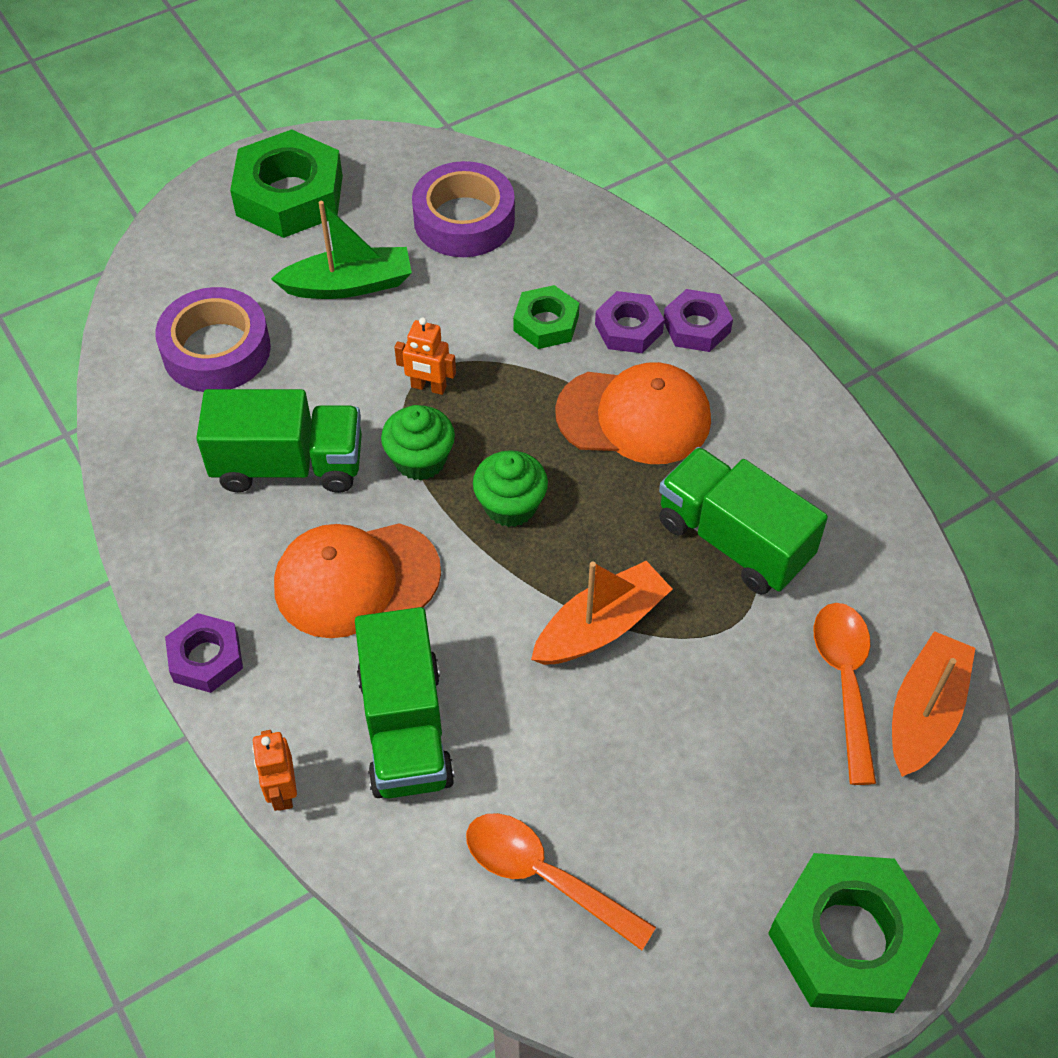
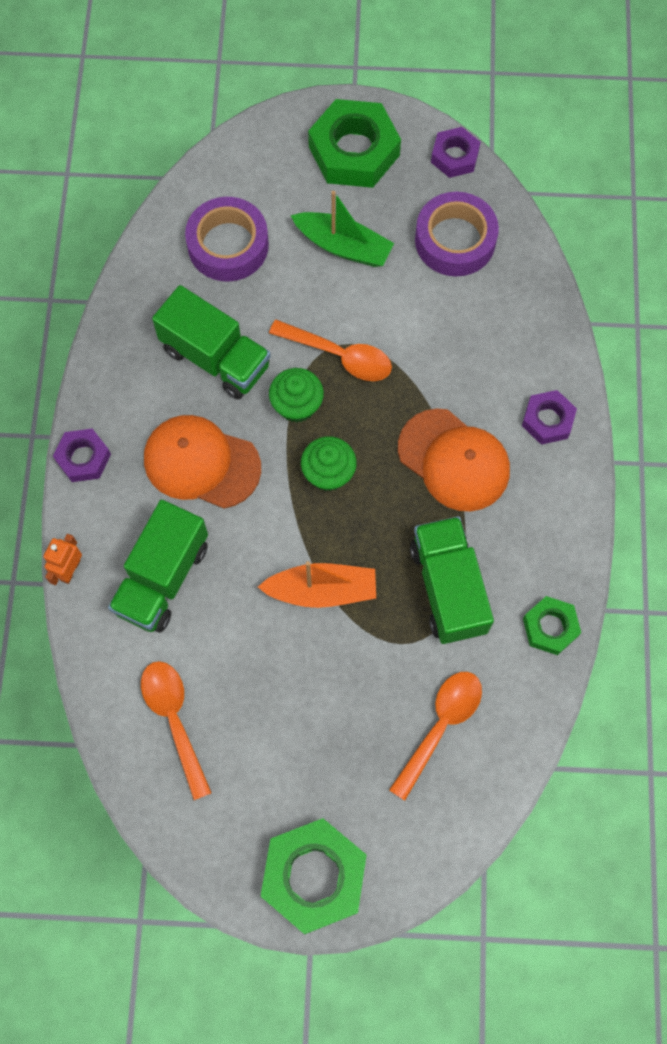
camera: 35 degrees right, 15 degrees up
(428, 387) = (339, 355): orange robot -> orange spoon
(546, 323) = (449, 355): green nut -> green nut (550, 627)
(628, 328) = (501, 393): purple nut -> purple nut (455, 156)
(924, 713) = (473, 779): orange boat -> none

